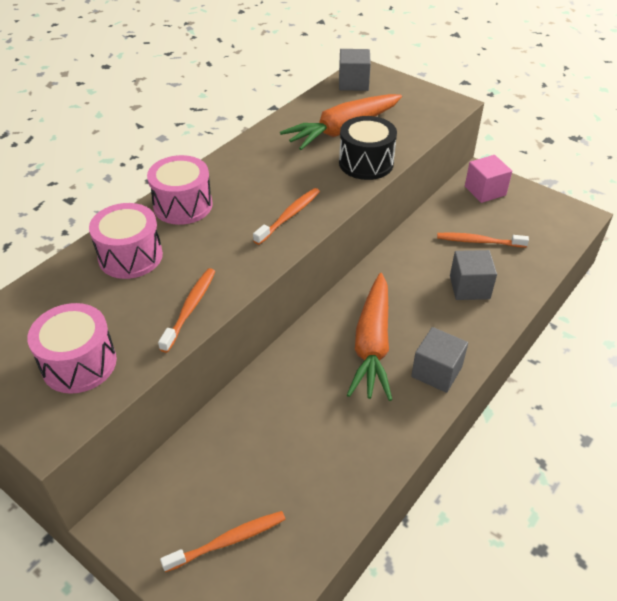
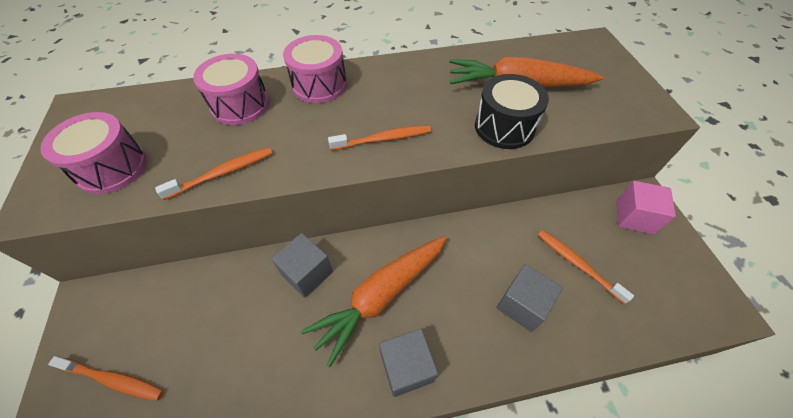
camera: 40 degrees right, 10 degrees up
(353, 83) = (573, 48): grey cube -> grey cube (307, 273)

